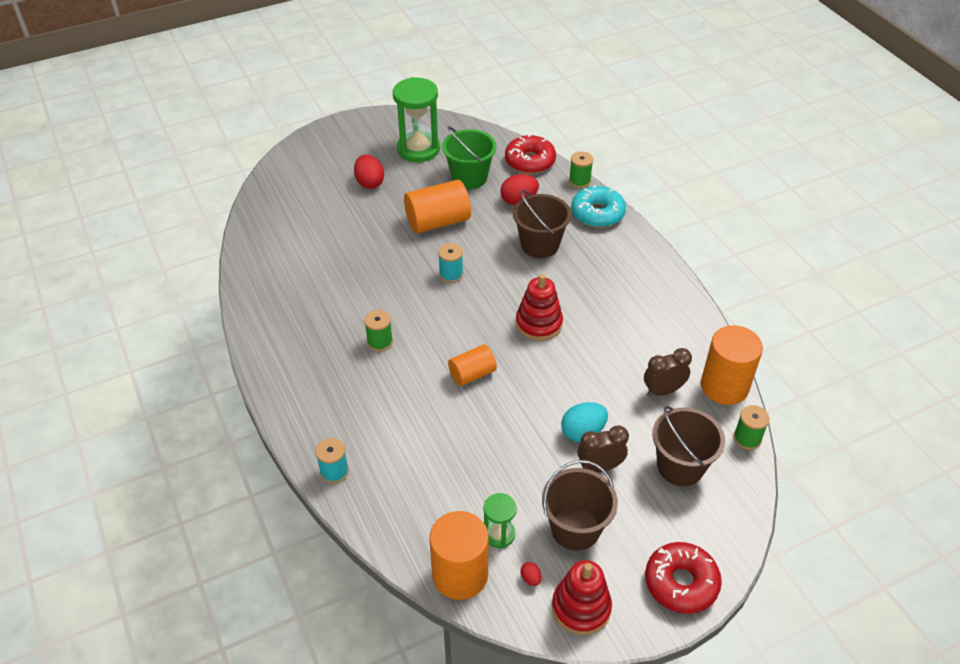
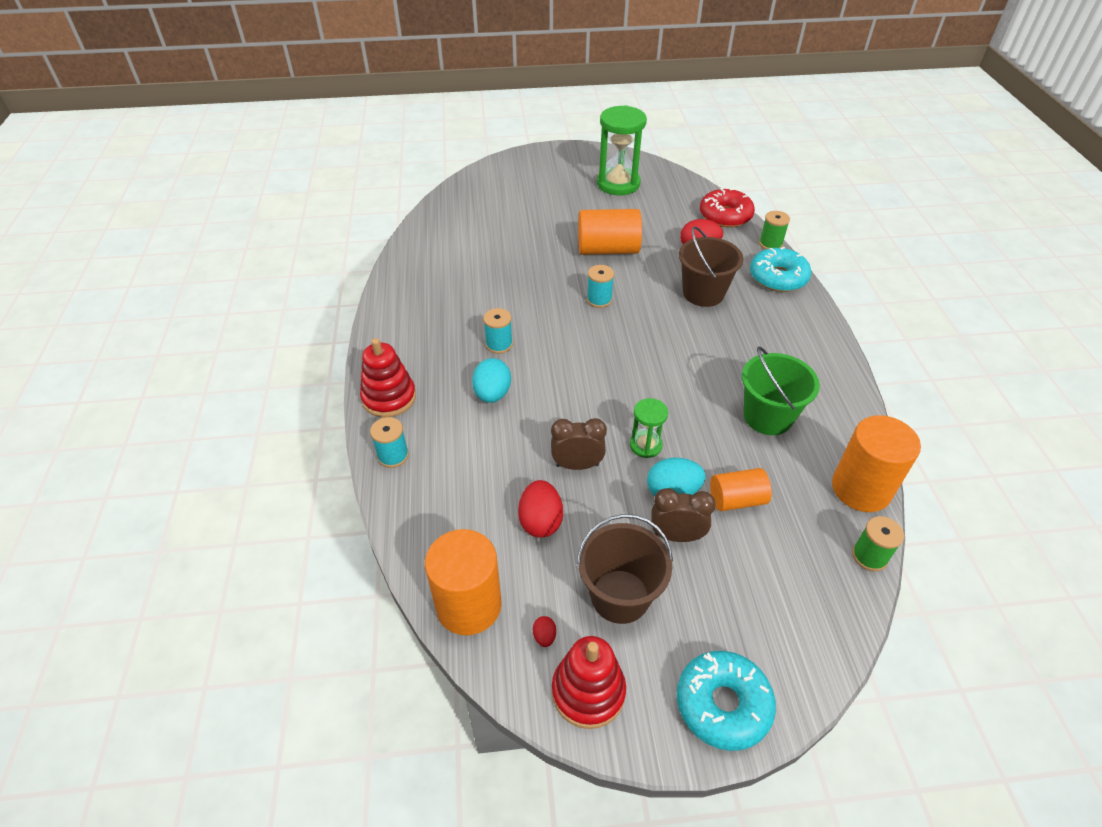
camera: 20 degrees right, 0 degrees up
(369, 183) = (558, 203): red egg -> red egg (540, 521)
(380, 342) = (499, 344): green spool -> turquoise spool
(396, 390) = (492, 394): none -> turquoise egg
(469, 177) = (657, 218): green bucket -> green bucket (768, 417)
(472, 374) = (577, 399): orange cylinder -> orange cylinder (736, 500)
(499, 534) = (531, 574): green hourglass -> green hourglass (645, 445)
(539, 324) = (670, 368): red stacking toy -> red stacking toy (389, 398)
(663, 391) = (784, 473): brown clock -> brown clock (577, 465)
(680, 466) = (773, 563): brown bucket -> none
(681, 583) = (722, 704): red donut -> turquoise donut

